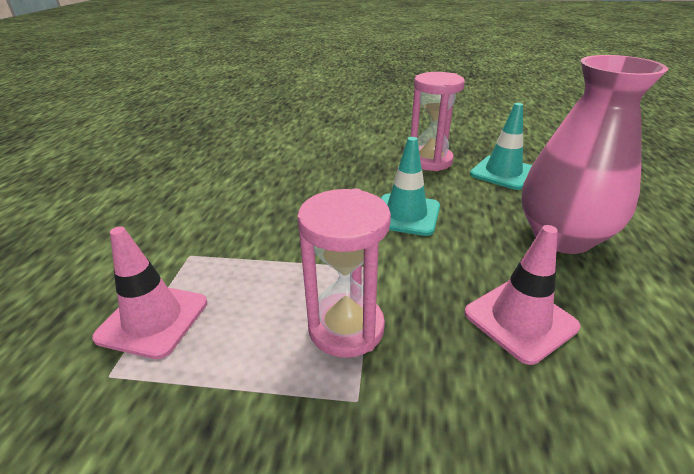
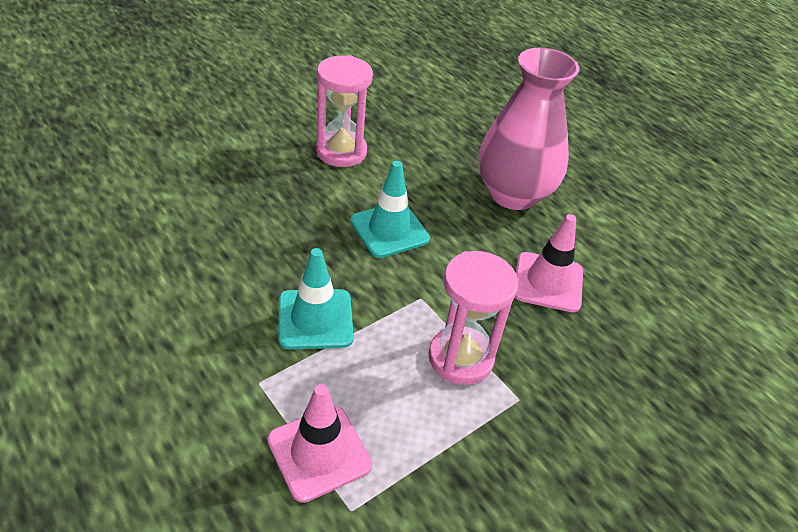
camera: 50 degrees left, 10 degrees up
(503, 173) = (415, 139): turquoise traffic cone -> turquoise traffic cone (315, 319)

